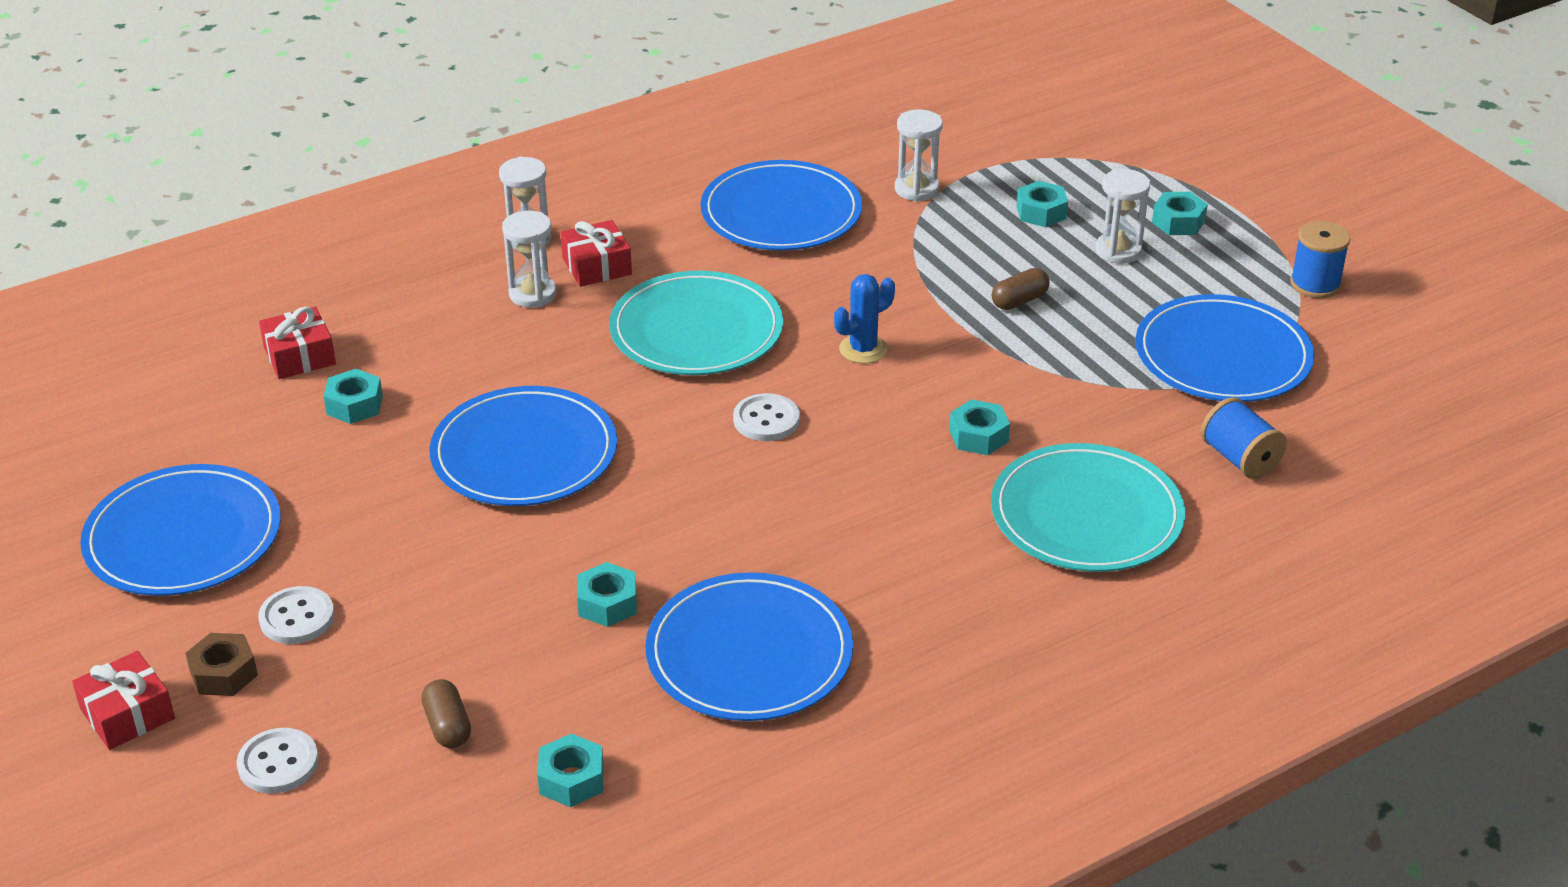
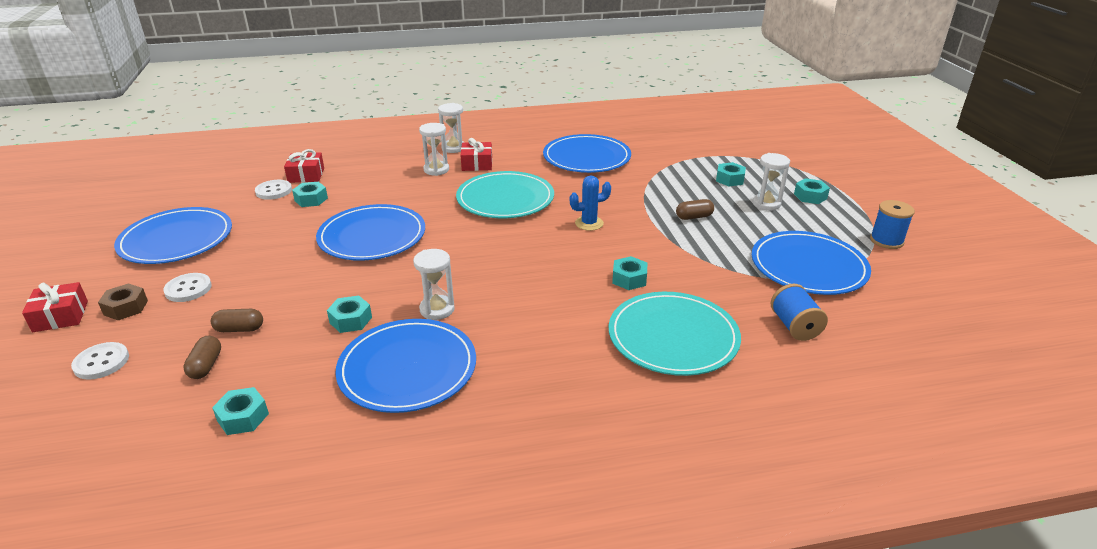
camera: 20 degrees right, 5 degrees down
(446, 660) = (239, 329): none -> brown capsule
(766, 420) = (511, 246): white button -> white button (274, 191)
(916, 189) = (665, 159): white hourglass -> white hourglass (437, 309)

